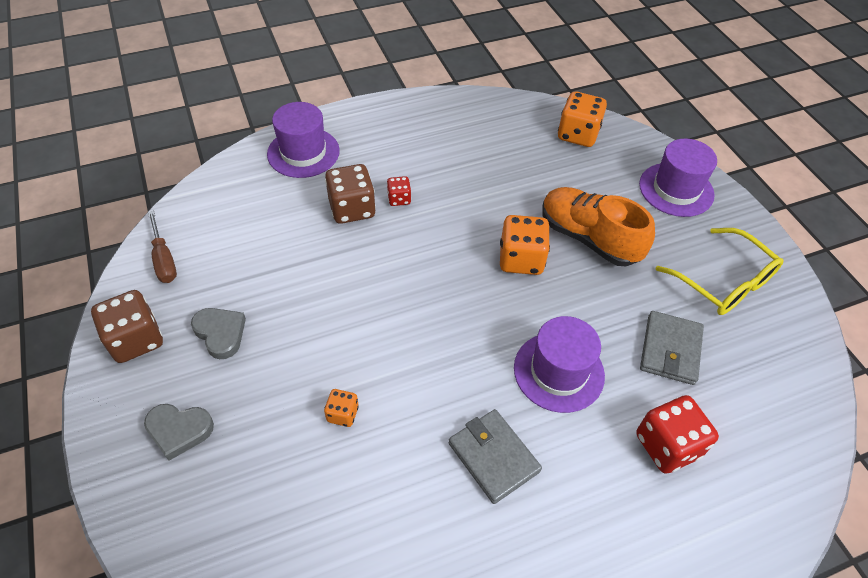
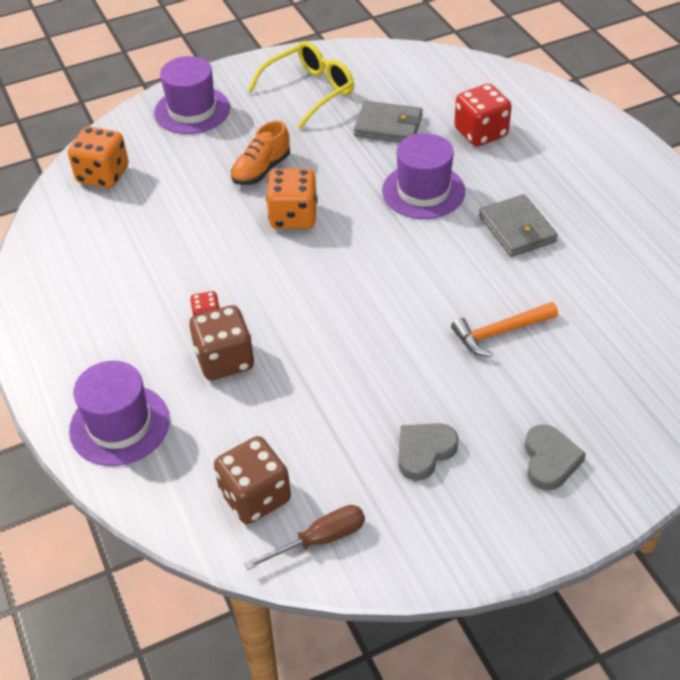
camera: 90 degrees left, 5 degrees down
(136, 340) = (447, 534): brown dice -> brown dice (255, 496)
(342, 414) = (500, 333): orange dice -> orange hammer
(493, 457) = (517, 229): grey wallet -> grey wallet turned 75 degrees counterclockwise
(588, 238) = (261, 170): orange shoe -> orange shoe, size x0.64

